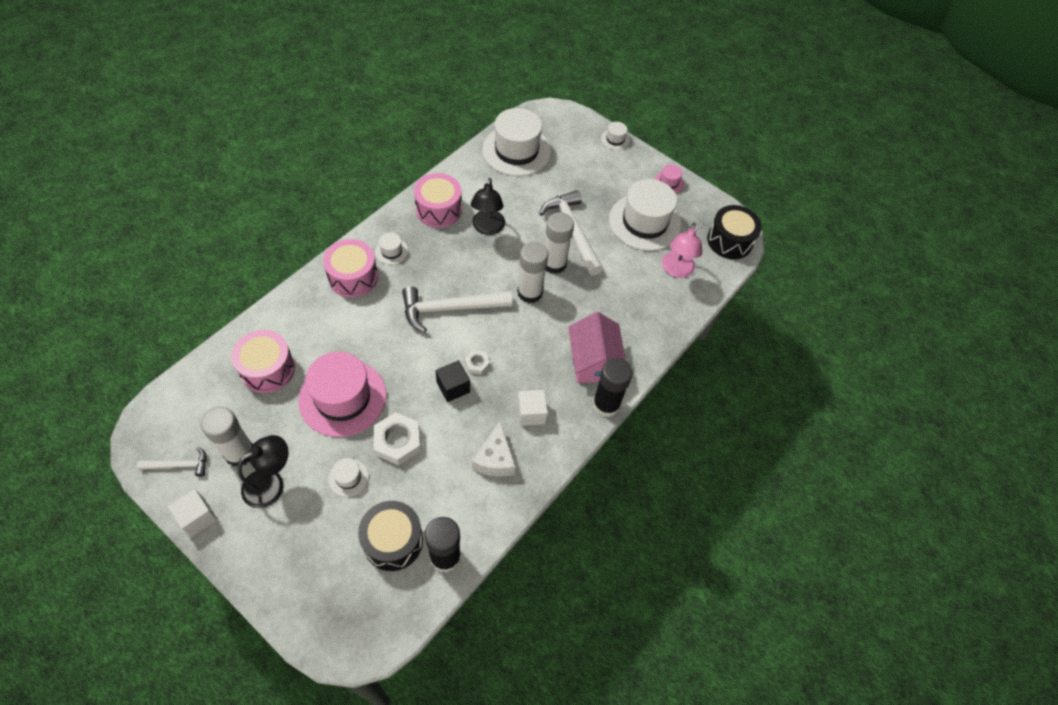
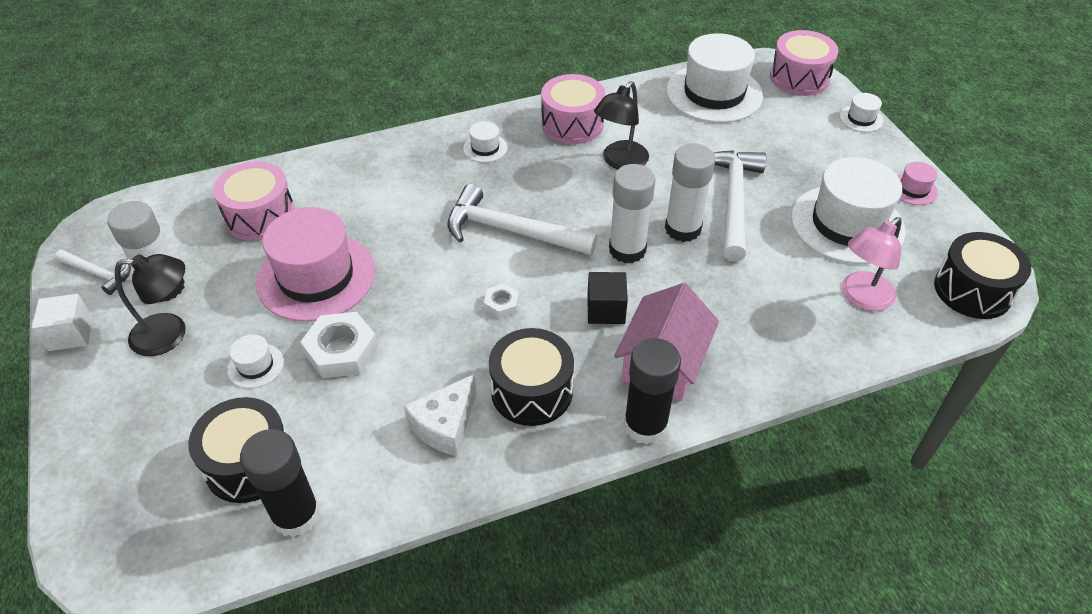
camera: 35 degrees right, 10 degrees down
(353, 277) = (422, 159): pink drum -> pink drum (799, 78)
(453, 387) = (453, 318): black cube -> black cube (606, 310)
(531, 413) = (532, 391): white cube -> black drum

